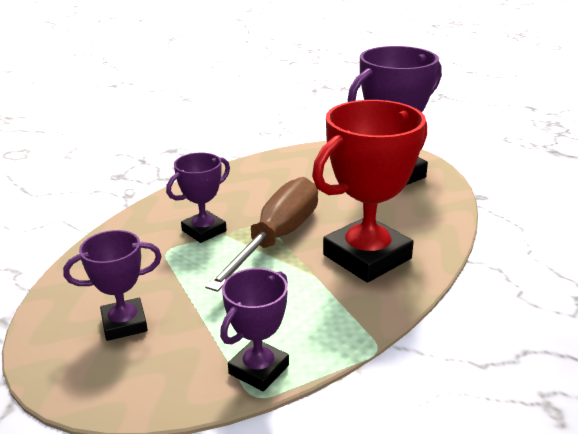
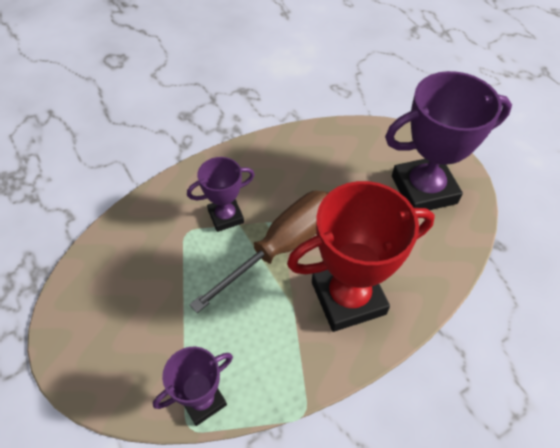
camera: 20 degrees right, 25 degrees up
(124, 324) = (125, 310): purple trophy -> none

